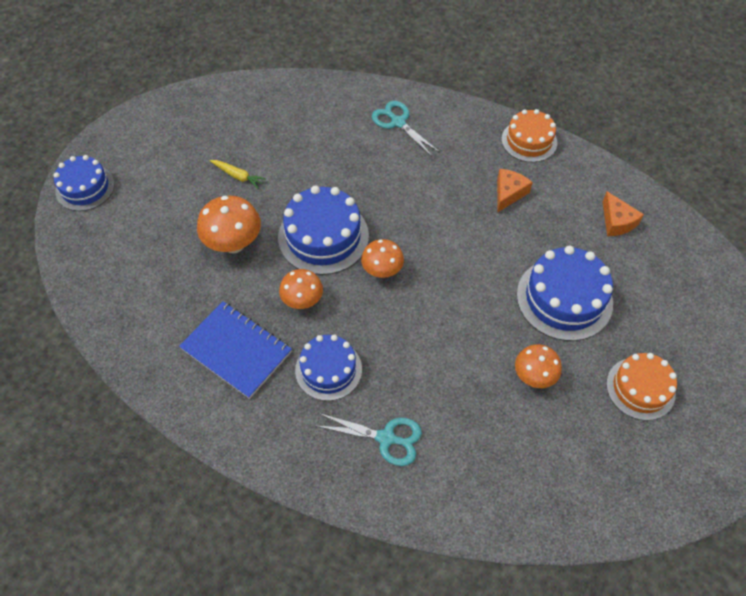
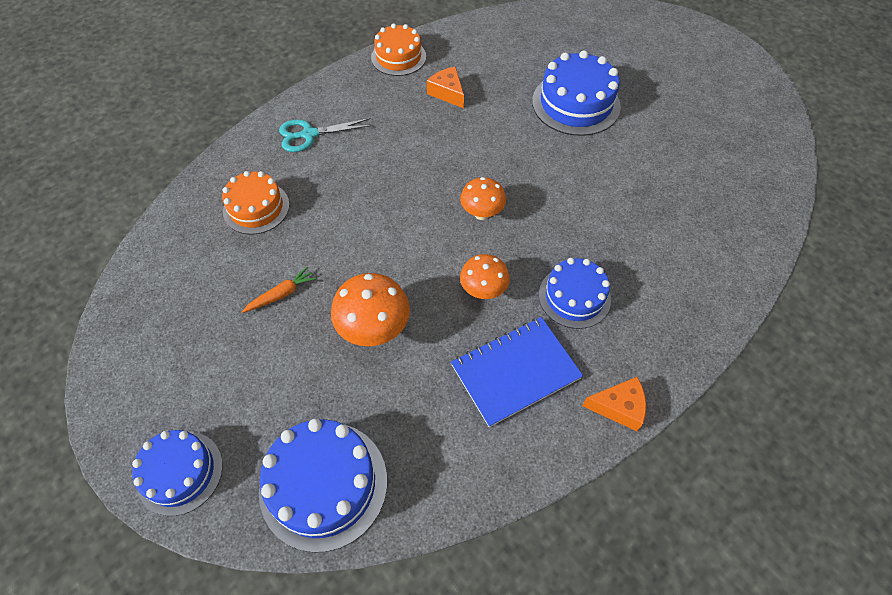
camera: 65 degrees left, 0 degrees up
(238, 176) = (281, 294): yellow carrot -> orange carrot
(323, 236) = (413, 245): blue cake -> blue cake (323, 484)
(386, 438) = (666, 278): turquoise scissors -> none
(534, 376) = (642, 153): orange mushroom -> none
(617, 221) = (517, 43): orange cheese -> orange cheese (619, 407)
(640, 388) = (678, 96): orange cake -> orange cake (256, 208)

